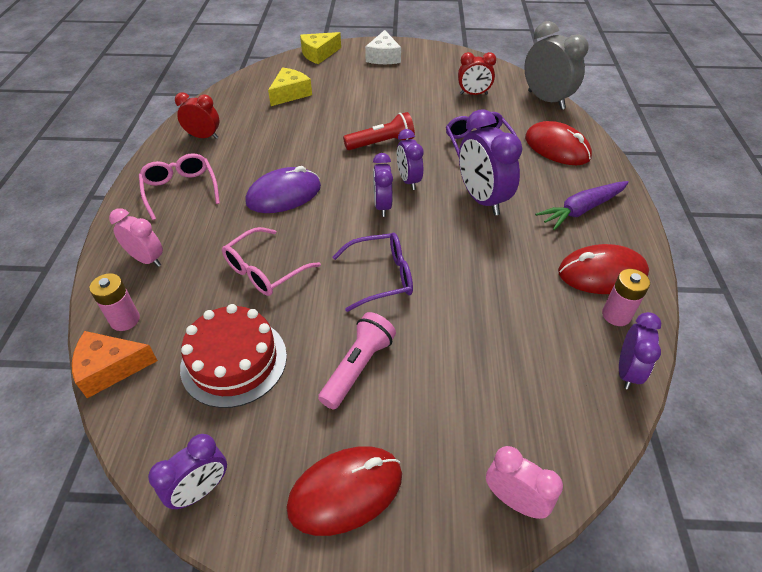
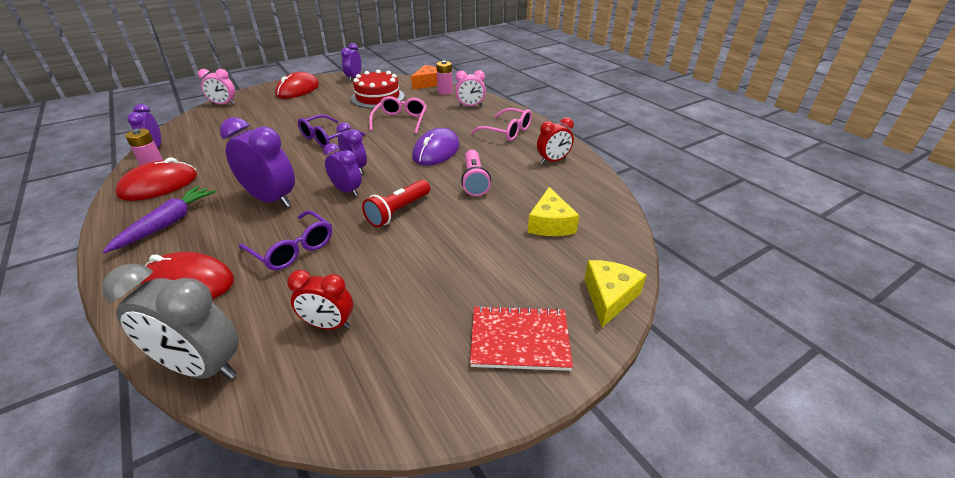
camera: 145 degrees right, 10 degrees down
(358, 367) = (315, 111): pink flashlight -> pink flashlight (474, 180)
(383, 57) = (519, 339): white cheese -> red notebook
(473, 94) = (328, 325): red clock -> red clock turned 135 degrees counterclockwise

